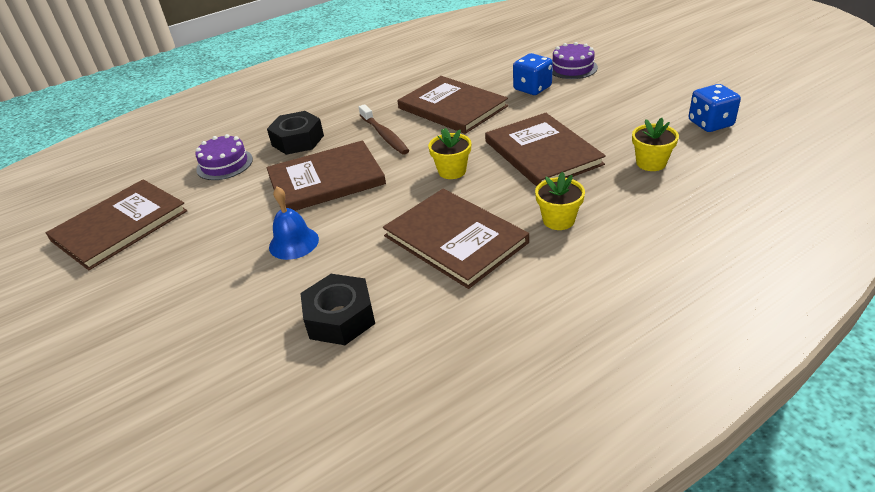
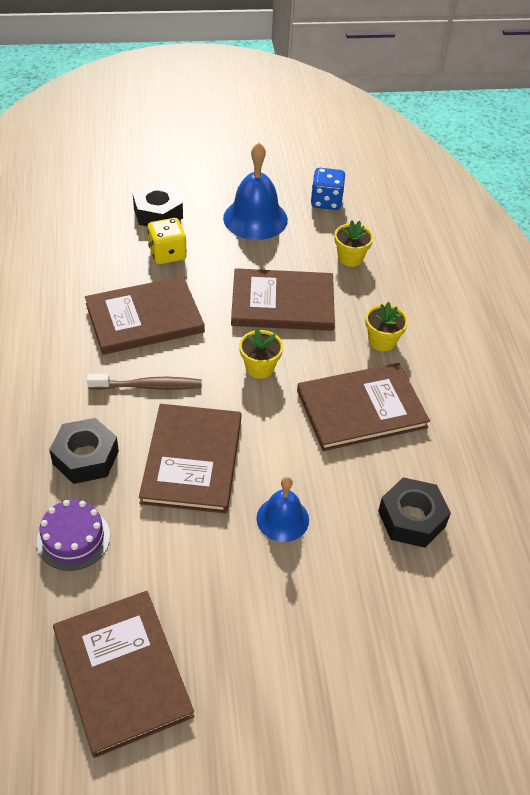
camera: 70 degrees left, 10 degrees up
(532, 88) = (167, 254): blue dice -> yellow dice
(572, 68) = (158, 213): purple cake -> black nut
(630, 103) = (255, 218): none -> blue bell

